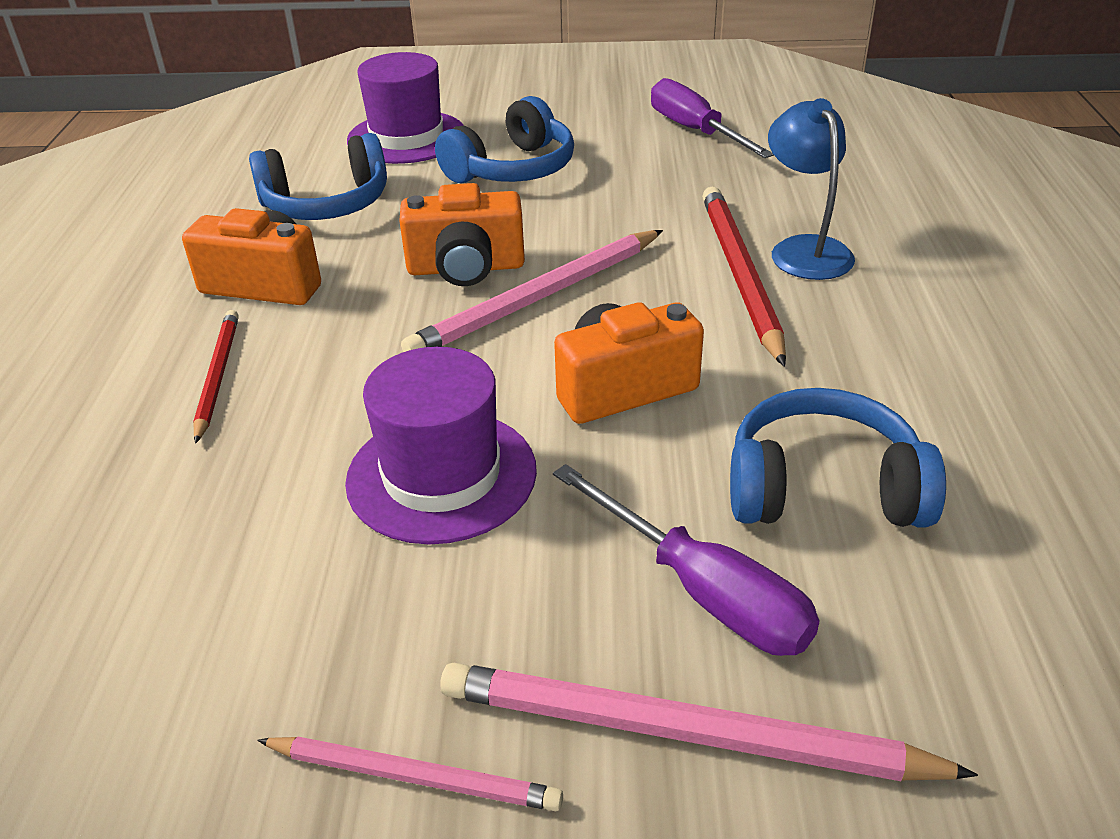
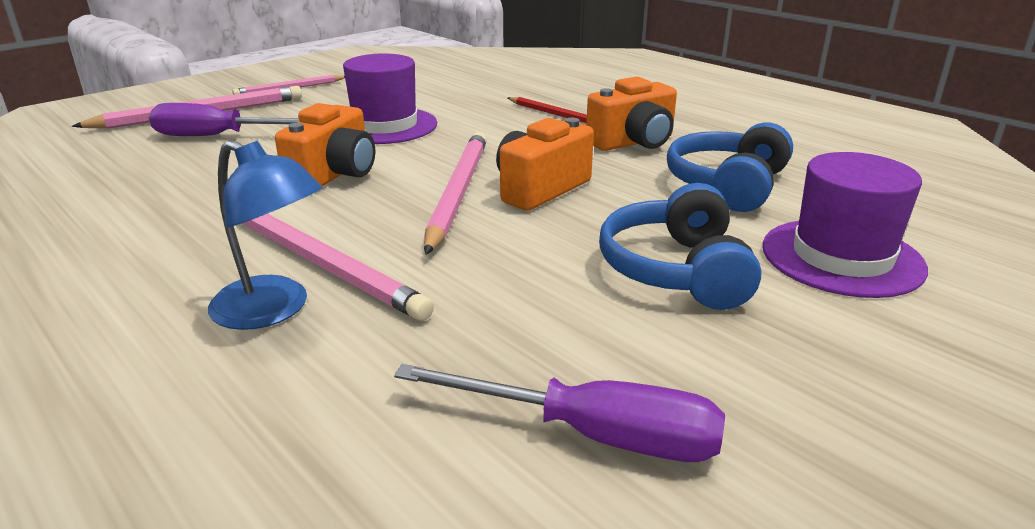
camera: 135 degrees right, 10 degrees down
(739, 274) = (320, 262): red pencil -> pink pencil
(823, 489) = (171, 177): blue headphones -> none

